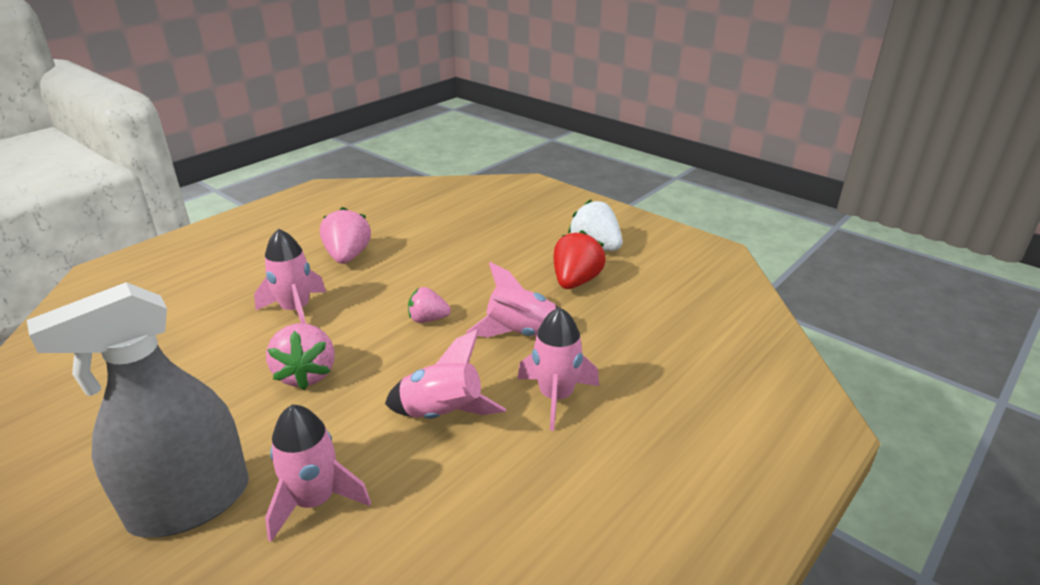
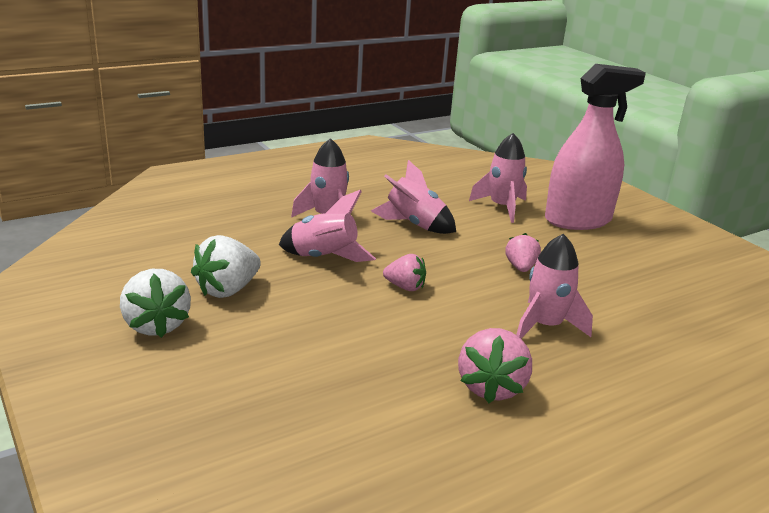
camera: 165 degrees left, 5 degrees down
(190, 503) = (577, 220): grey spray bottle -> pink spray bottle
(306, 374) = (520, 267): pink strawberry -> pink strawberry, size x0.63
(575, 281) = (227, 290): red strawberry -> white strawberry

